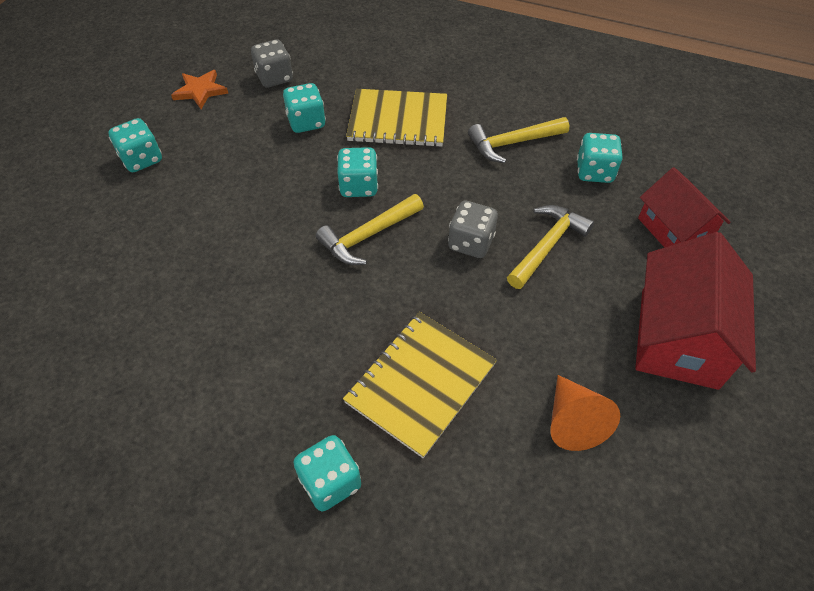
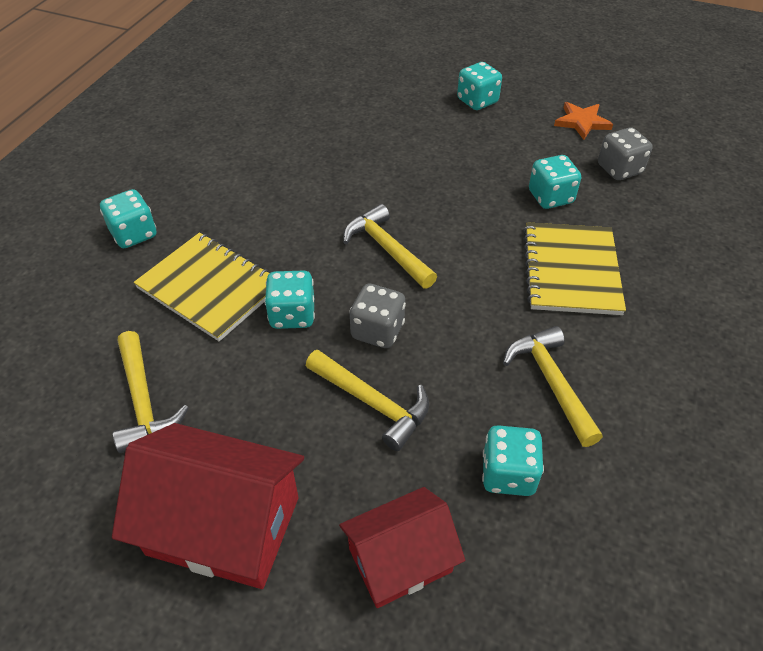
camera: 90 degrees right, 5 degrees down
(359, 186) = (457, 240): turquoise dice -> turquoise dice (292, 315)
(573, 421) = (143, 401): orange cone -> yellow hammer

